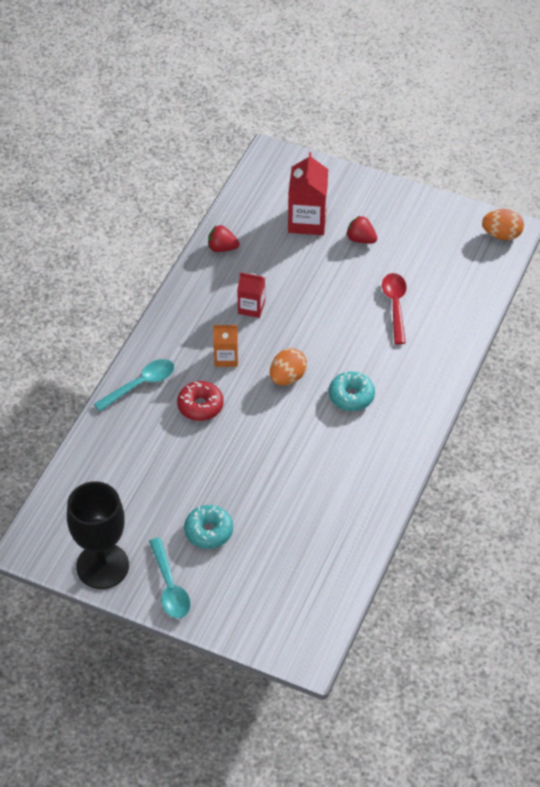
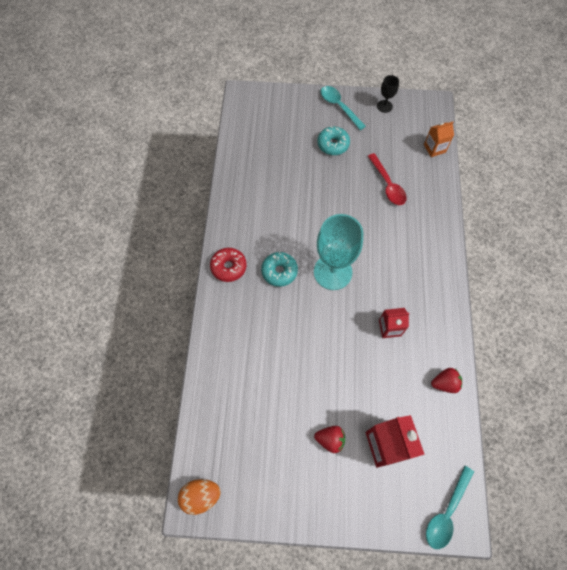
camera: 160 degrees right, 15 degrees up
(102, 566) = (384, 106): black goblet -> black goblet, size x0.47
(140, 385) = (434, 231): turquoise spoon -> turquoise spoon (446, 512)
(200, 406) = (383, 228): red donut -> red donut (228, 267)
(226, 357) = (386, 274): orange carton -> orange carton (434, 148)
(287, 377) = (332, 272): orange egg -> turquoise goblet
(395, 306) = (274, 371): red spoon -> red spoon (387, 184)

